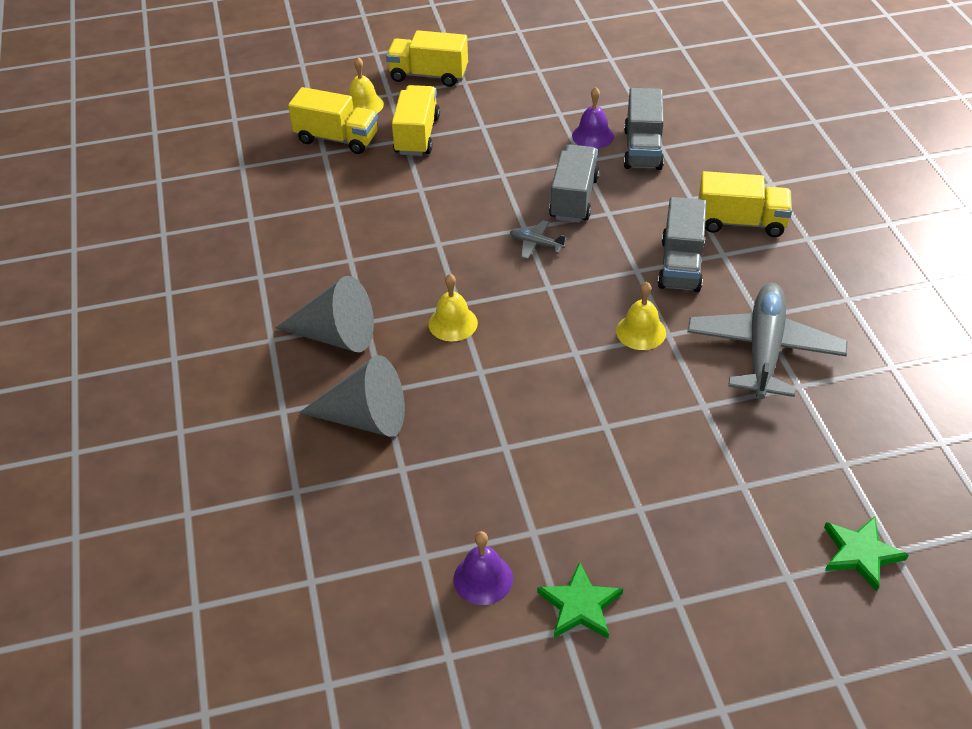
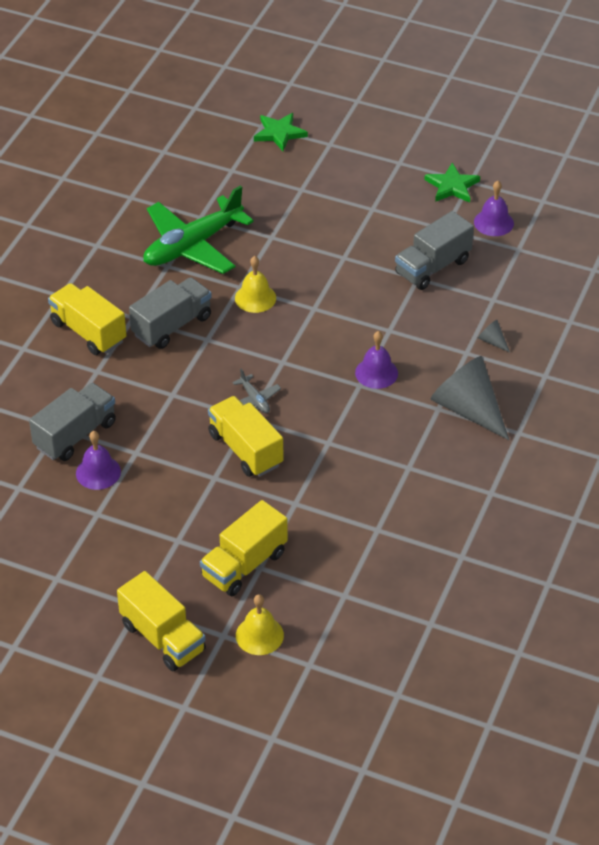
camera: 145 degrees left, 0 degrees up
(337, 139) = (319, 605): yellow truck -> yellow truck (245, 449)
(365, 418) = (492, 341): grey cone -> grey cone, size x0.42
(453, 323) = (376, 373): yellow bell -> purple bell
(574, 198) = (183, 421): grey truck -> grey truck (432, 267)
(764, 350) = (192, 245): grey plane -> green plane

